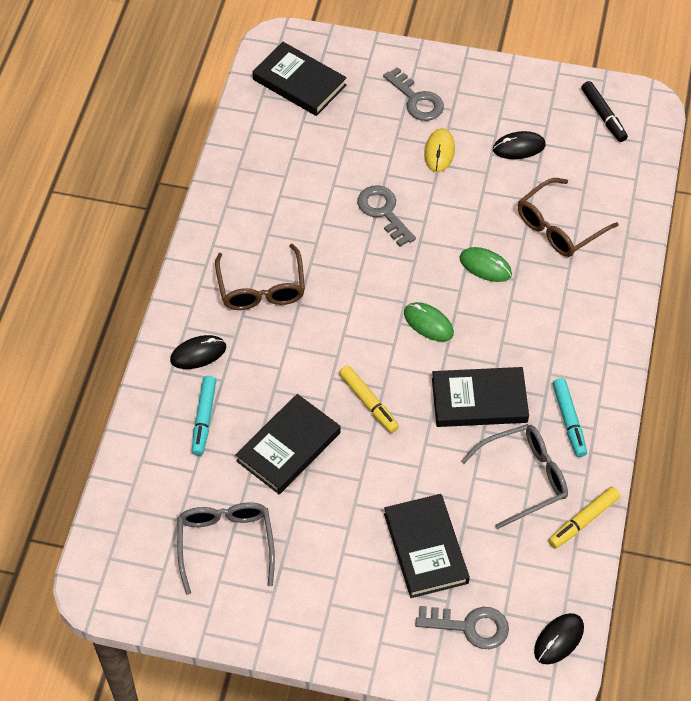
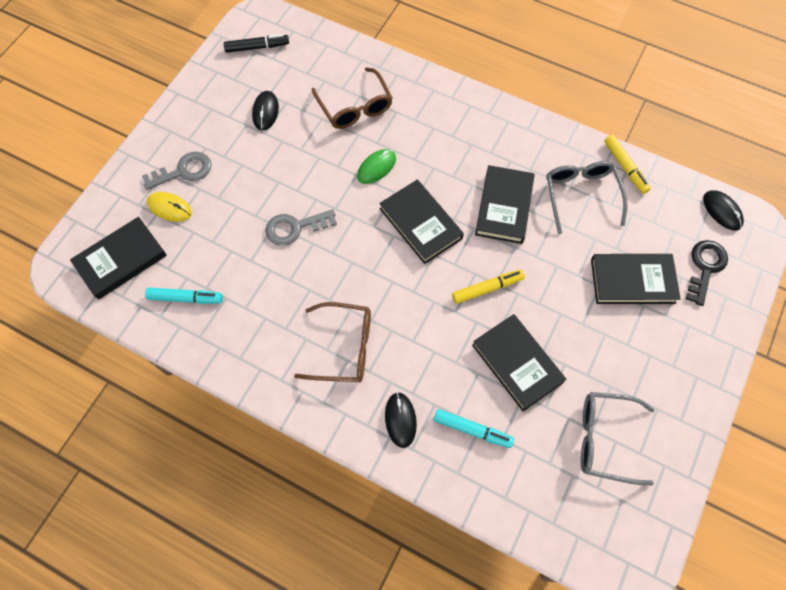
camera: 75 degrees left, 10 degrees up
(428, 323) = (420, 223): green mouse -> black book
(439, 152) = (247, 169): yellow mouse -> yellow mouse (170, 208)
(470, 626) = (705, 267): grey key -> black key
(569, 421) = (536, 152): turquoise marker -> turquoise marker (185, 298)

